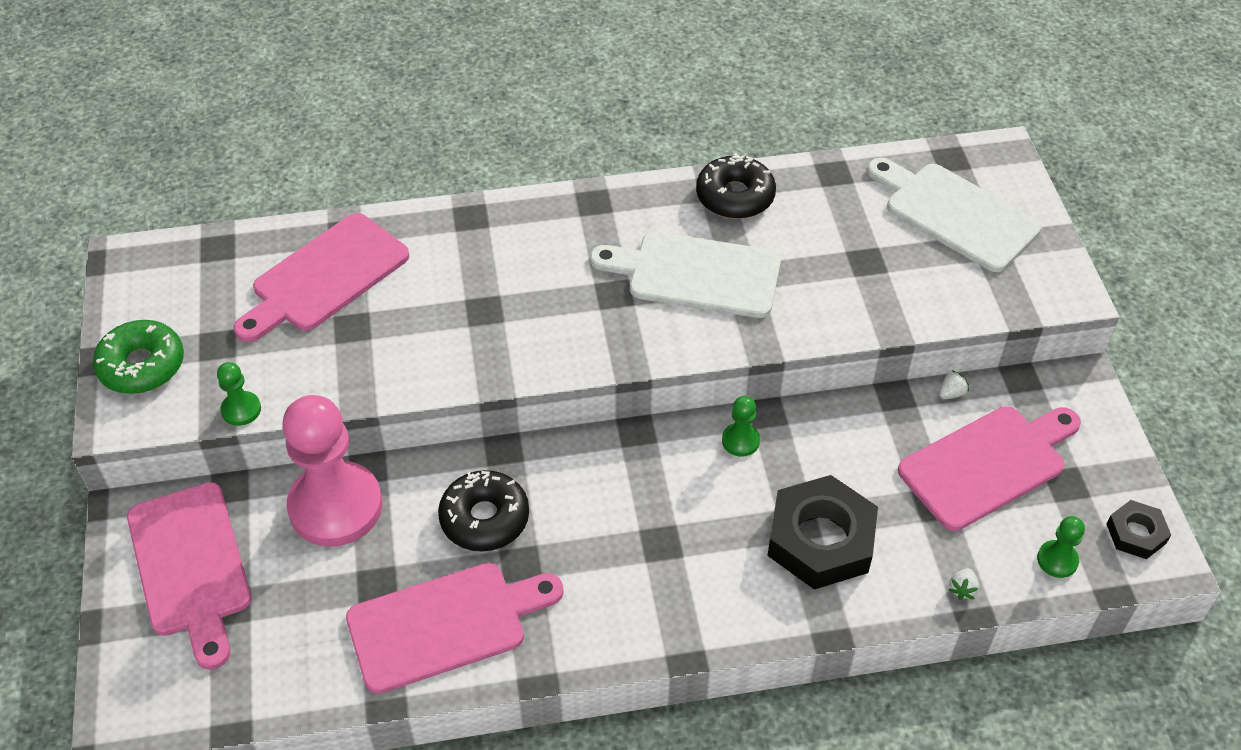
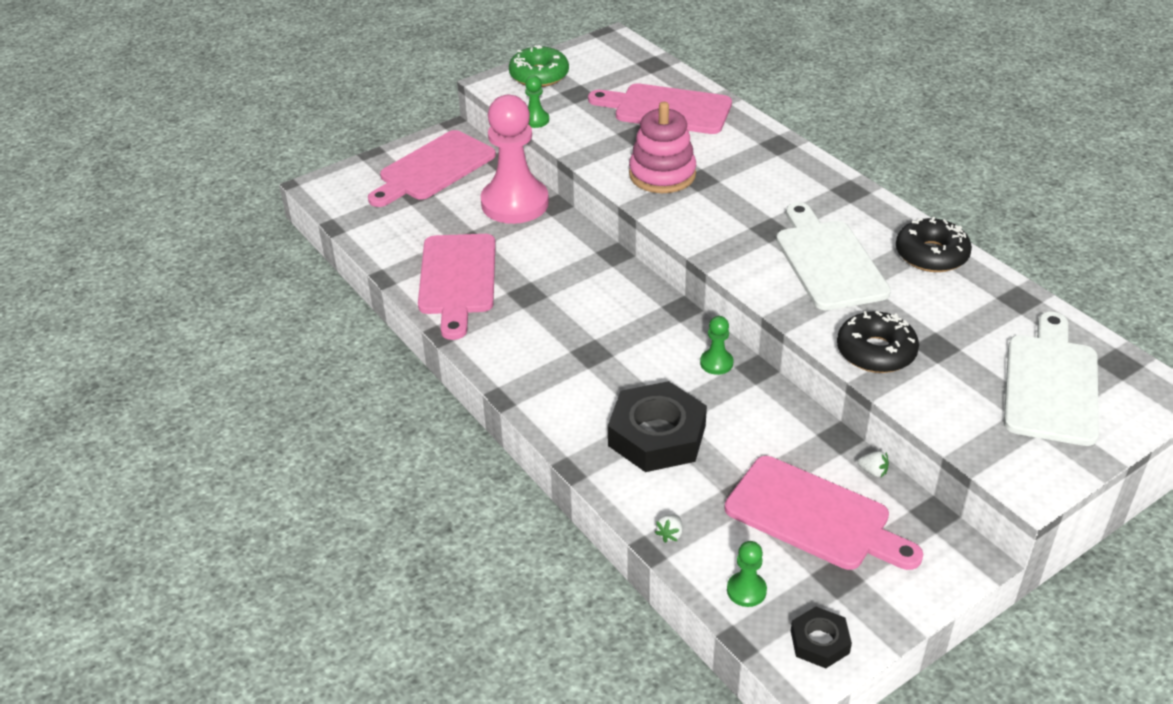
camera: 65 degrees right, 10 degrees down
(445, 624) = (457, 279): pink cutting board -> pink cutting board turned 45 degrees clockwise
(451, 338) = (662, 175): none -> pink stacking toy
(484, 518) = (551, 266): black donut -> black donut (876, 352)
(962, 589) = (670, 534): white strawberry -> white strawberry turned 60 degrees counterclockwise

